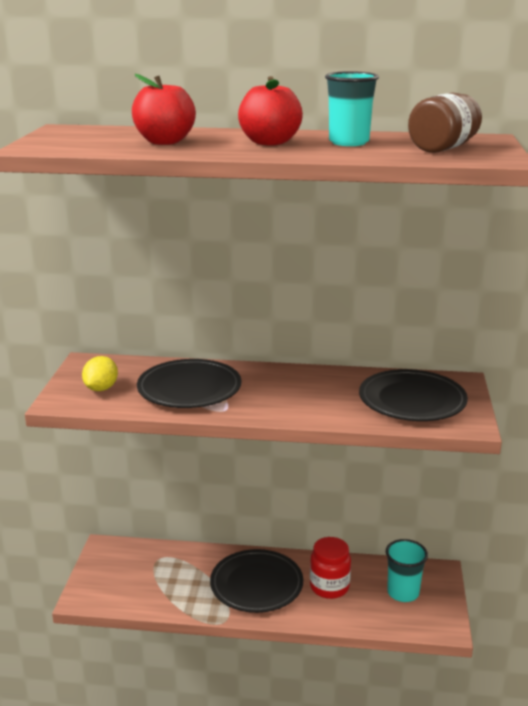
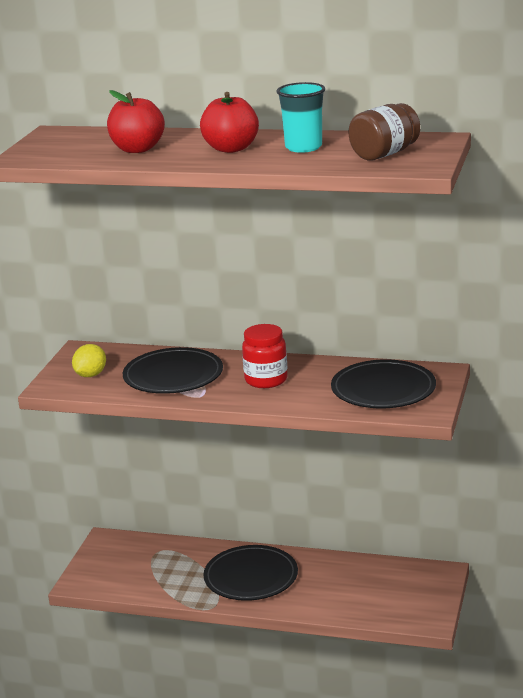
camera: 10 degrees right, 0 degrees up
(329, 587) = (323, 582): red jar -> red jar (266, 380)
(403, 593) = (397, 589): turquoise cup -> none

